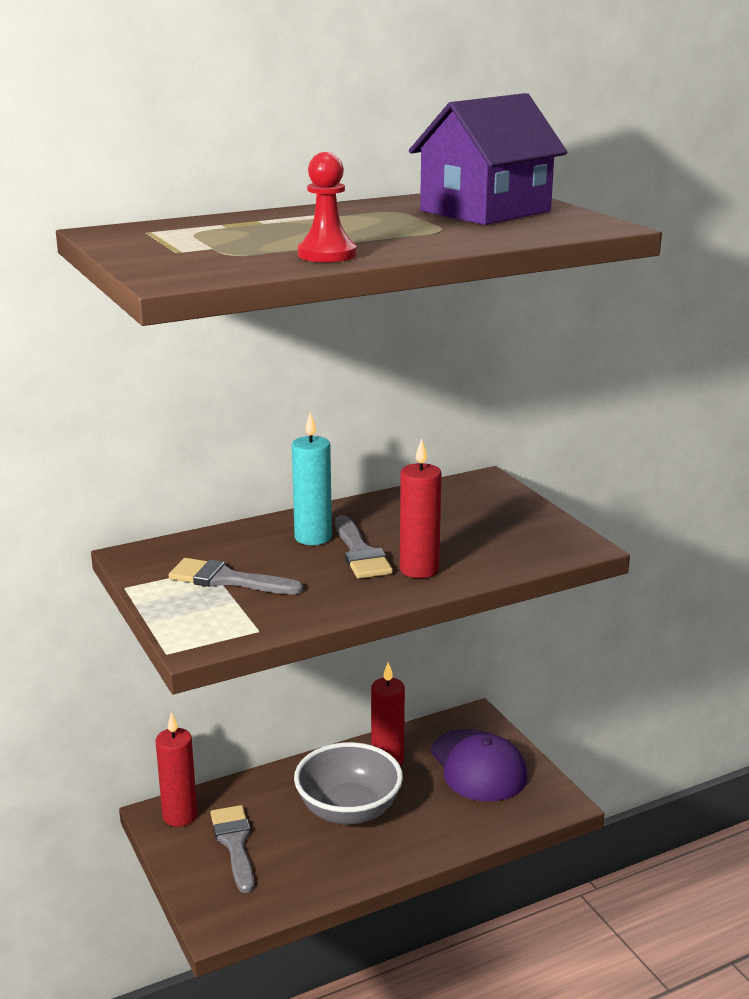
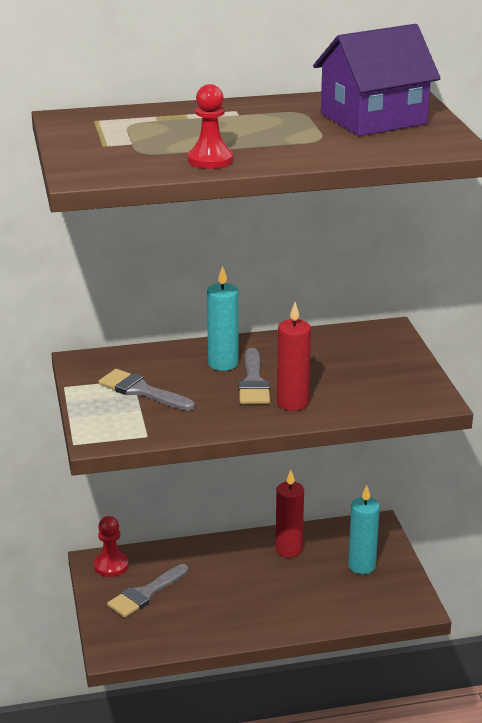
camera: 15 degrees right, 5 degrees up
(180, 816) = (111, 565): red candle -> red pawn
(234, 843) = (145, 594): grey brush -> grey brush turned 135 degrees counterclockwise
(348, 810) = (242, 583): grey bowl -> none
(478, 766) = (361, 566): purple cap -> turquoise candle

